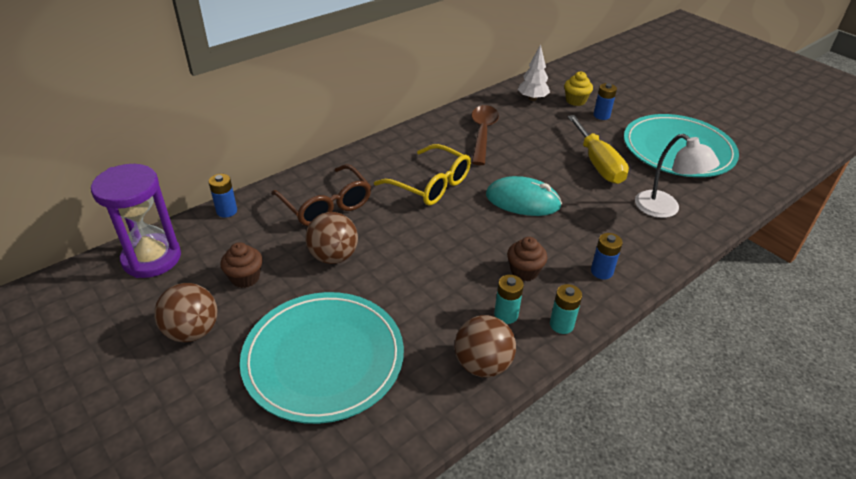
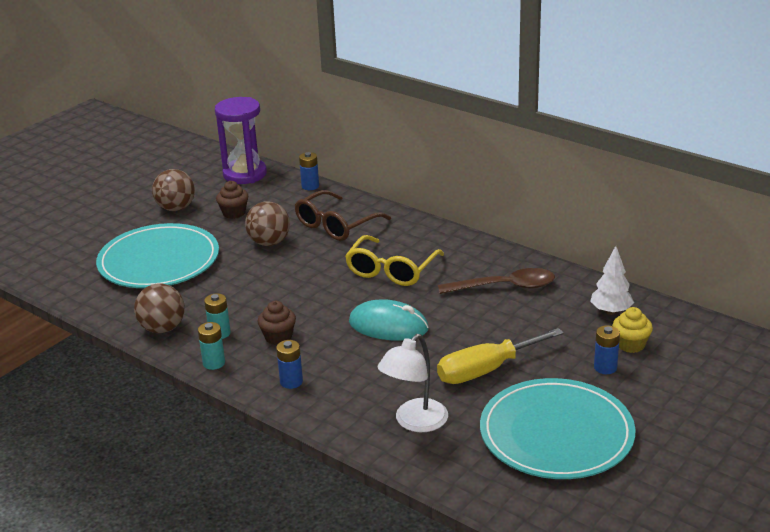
camera: 80 degrees right, 10 degrees down
(522, 201) = (388, 326): turquoise mouse -> turquoise mouse turned 75 degrees counterclockwise

